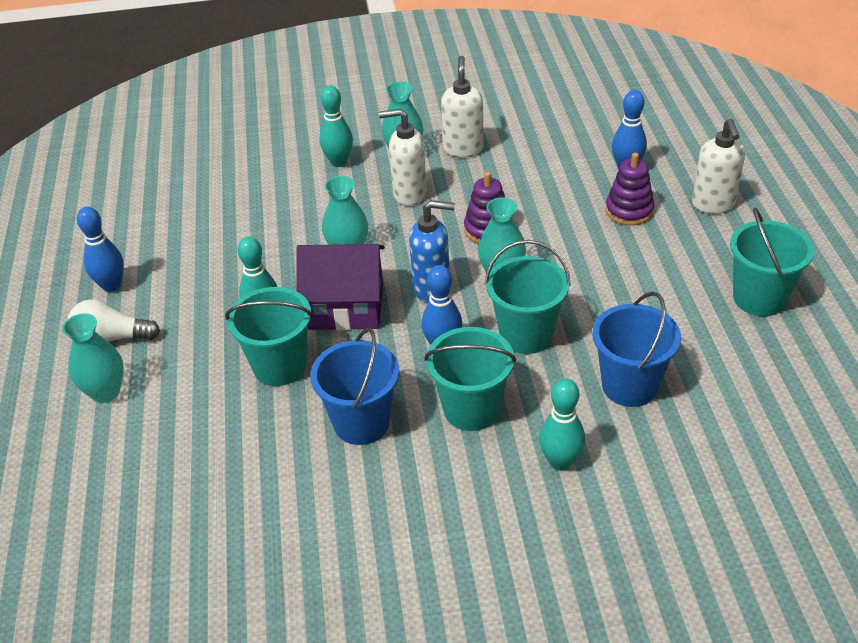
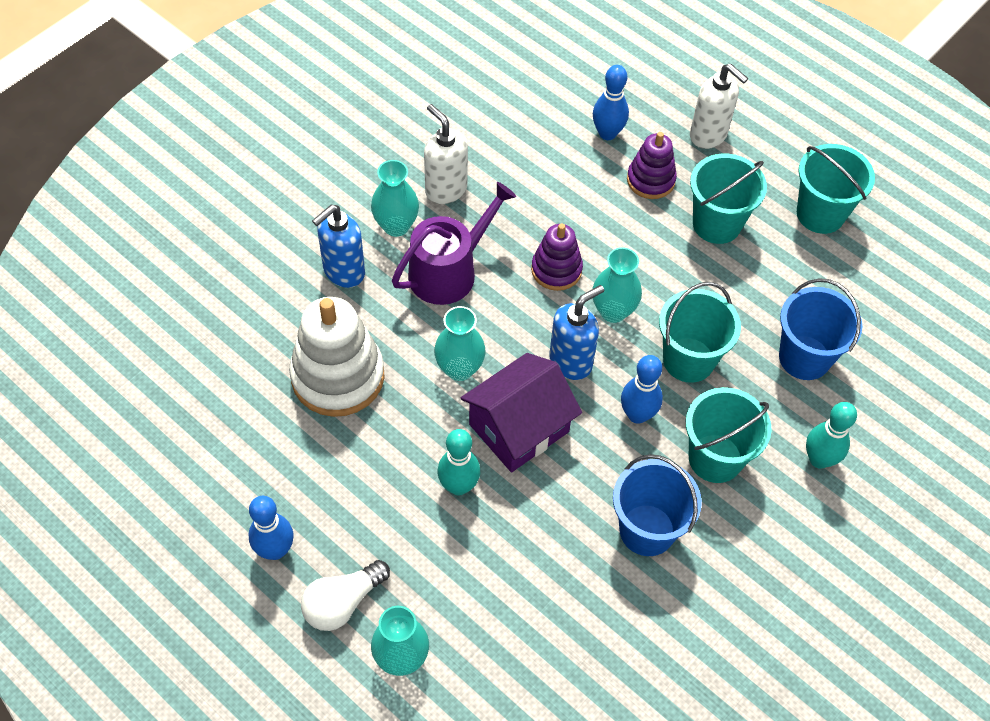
camera: 45 degrees left, 15 degrees up
(265, 215) = (338, 376): none -> white stacking toy
(279, 366) = (526, 525): turquoise bucket -> turquoise bucket (716, 224)
(339, 162) = (343, 272): turquoise bowling pin -> blue soap dispenser
(409, 194) = (449, 271): white soap dispenser -> purple watering can

